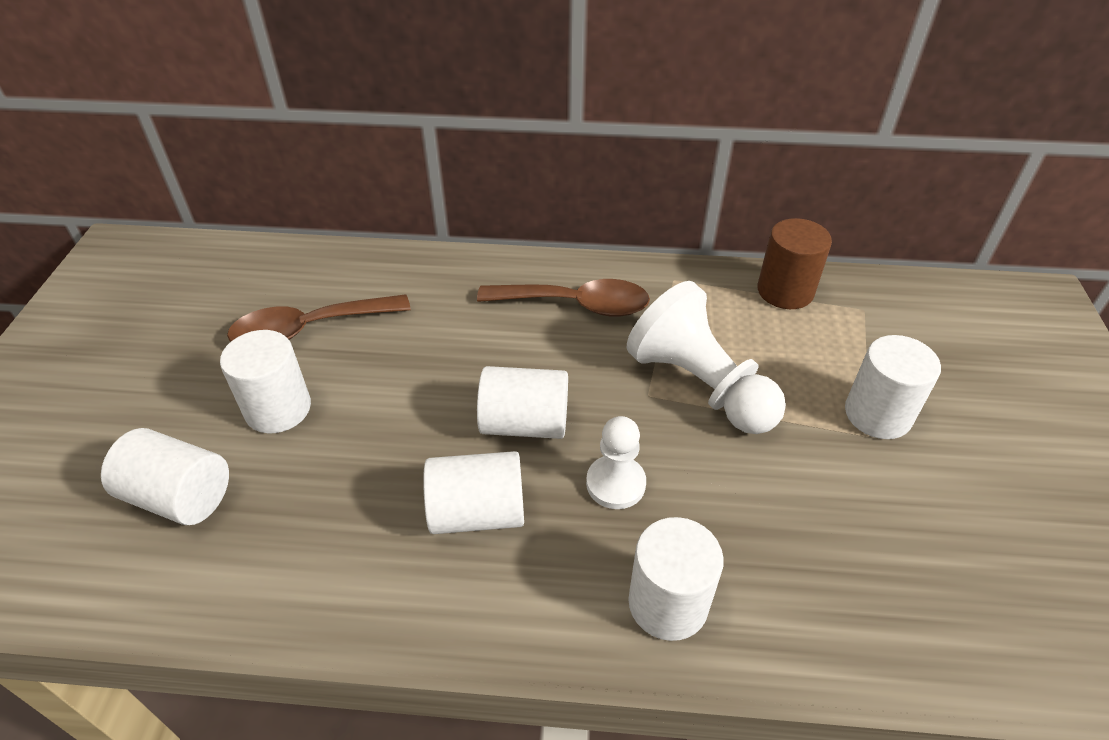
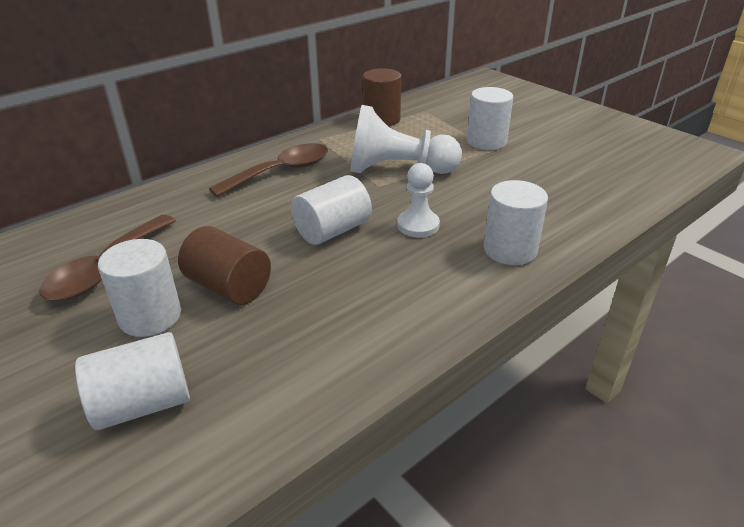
camera: 45 degrees left, 10 degrees down
(362, 424) = (229, 287): none -> brown cylinder
(477, 512) = (367, 278): white cylinder -> none

